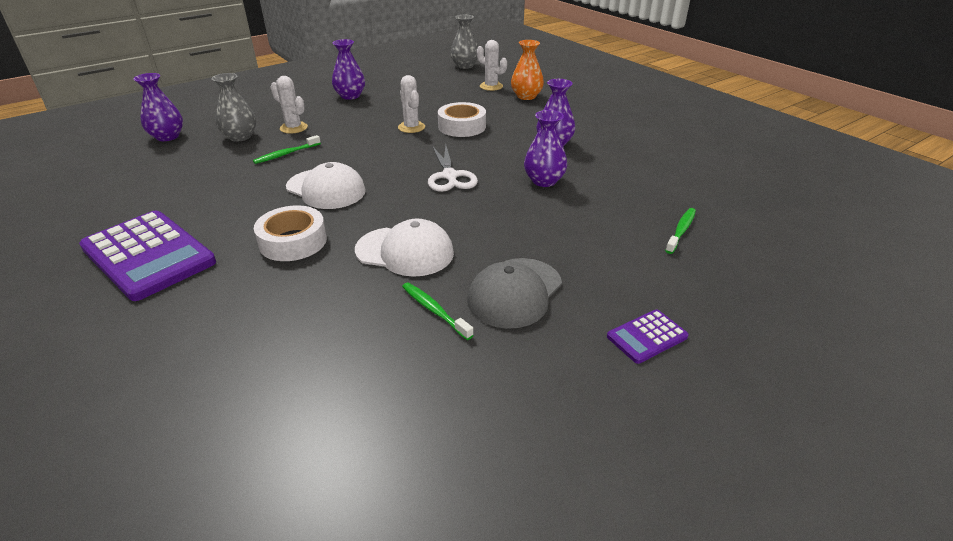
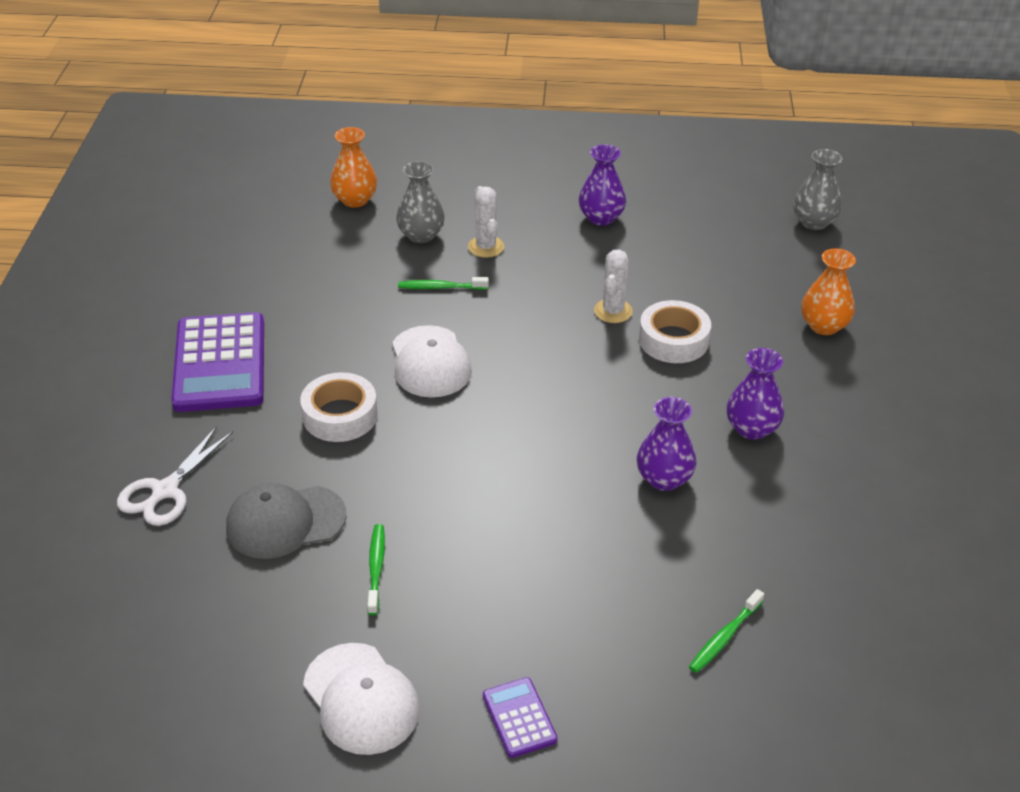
camera: 40 degrees right, 5 degrees up
(167, 136) = (355, 200): purple vase -> orange vase
(405, 251) = (420, 487): white cap -> white cap (361, 699)
(450, 176) = (570, 413): white scissors -> white scissors (165, 490)
(491, 86) = (799, 283): white cactus -> none
(515, 293) = (462, 596): grey cap -> grey cap (285, 522)
(647, 337) = (519, 718): purple calculator -> purple calculator turned 60 degrees clockwise
(681, 230) = (724, 637): green toothbrush -> green toothbrush turned 150 degrees clockwise

